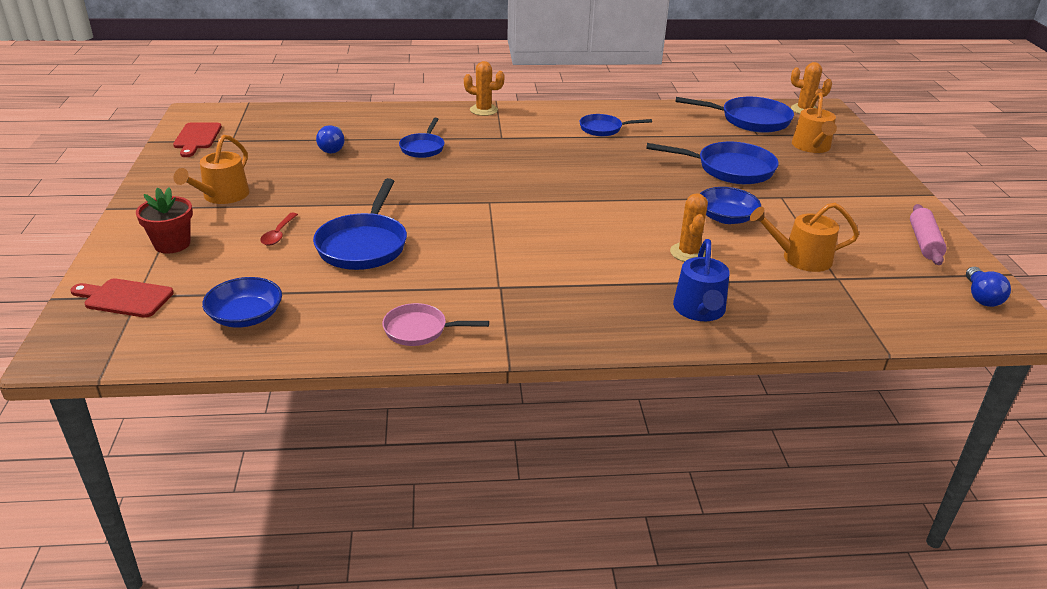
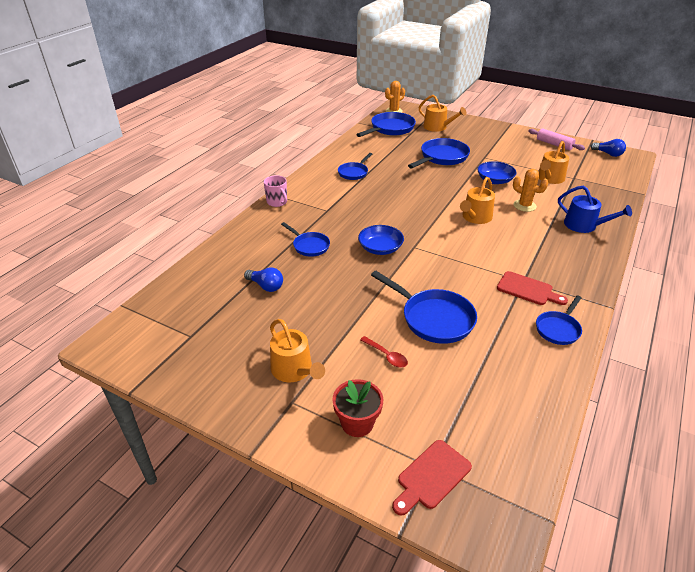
camera: 55 degrees left, 5 degrees up
(197, 138) = (161, 356): red cutting board -> red cutting board (527, 289)
(246, 316) = (500, 407): blue bowl -> blue bowl (380, 248)
(420, 330) = (558, 329): pink pan -> blue pan
(483, 110) = (277, 202): orange cactus -> pink mug
(606, 224) = (475, 217): none -> orange watering can

